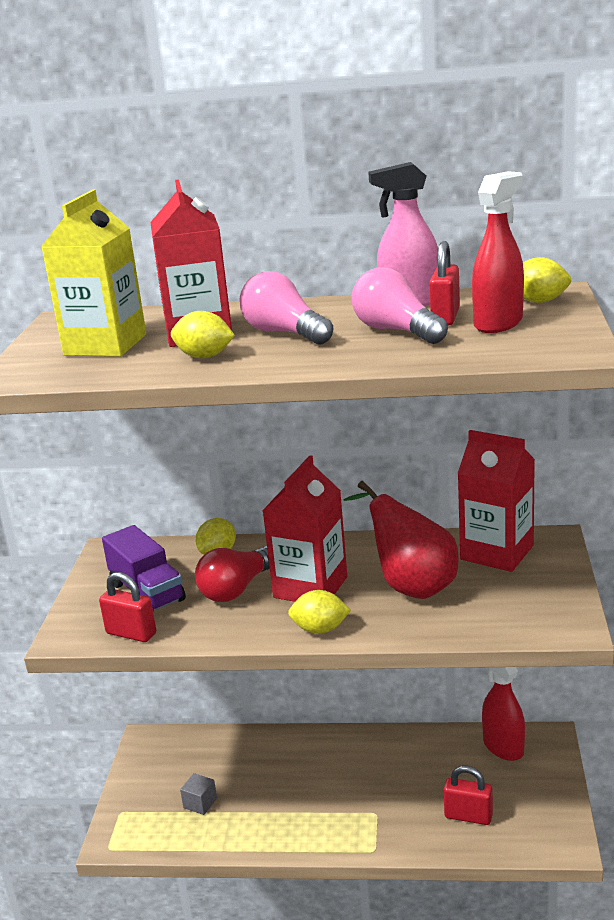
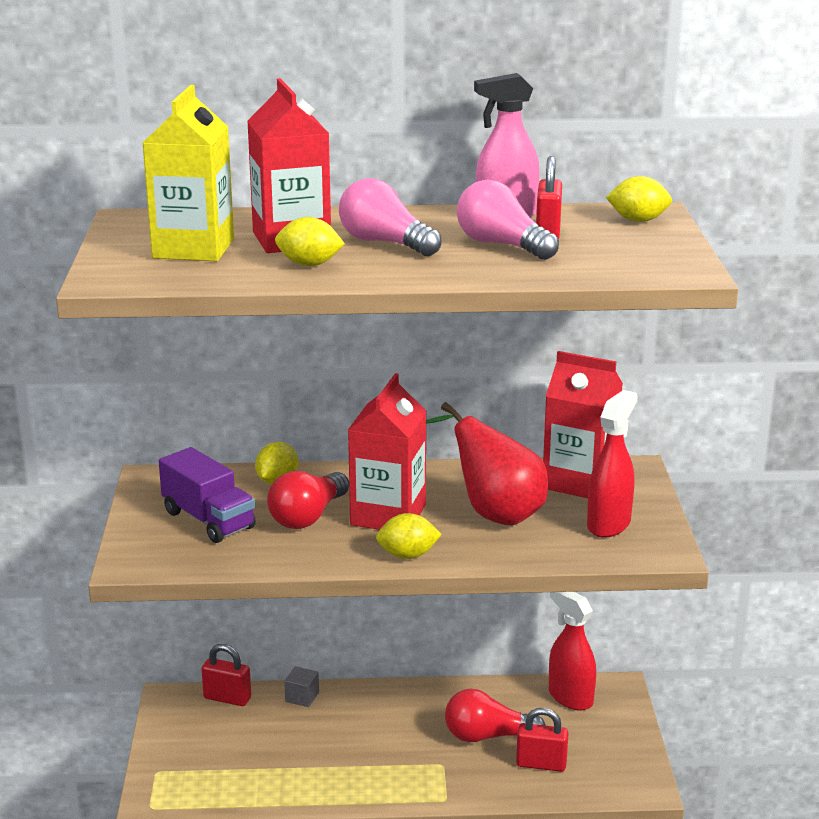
camera: 10 degrees left, 0 degrees up
(131, 633) = (203, 560): red padlock -> red padlock (227, 698)
(200, 803) = (246, 760): grey cube -> grey cube (302, 697)
(421, 785) = (487, 736): none -> red light bulb
(498, 323) = (603, 241): red spray bottle -> red spray bottle (609, 524)

